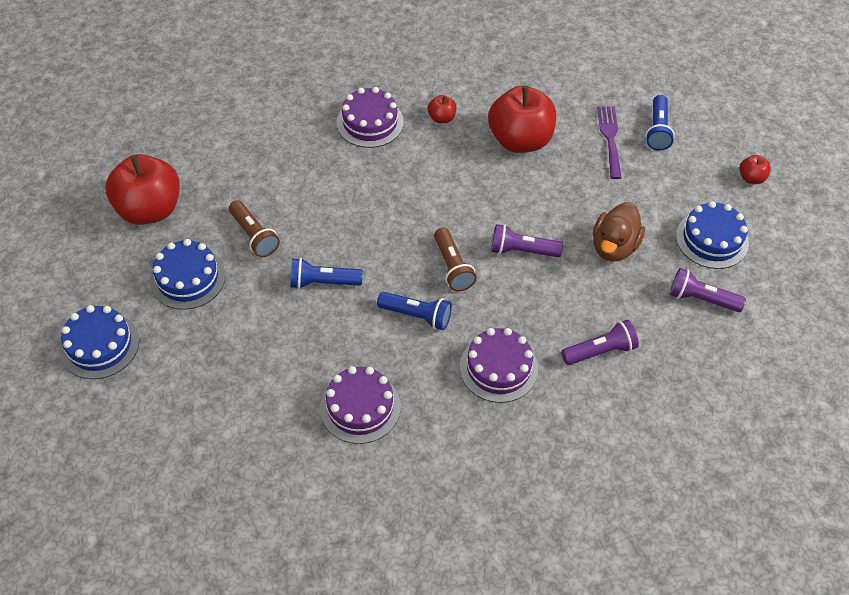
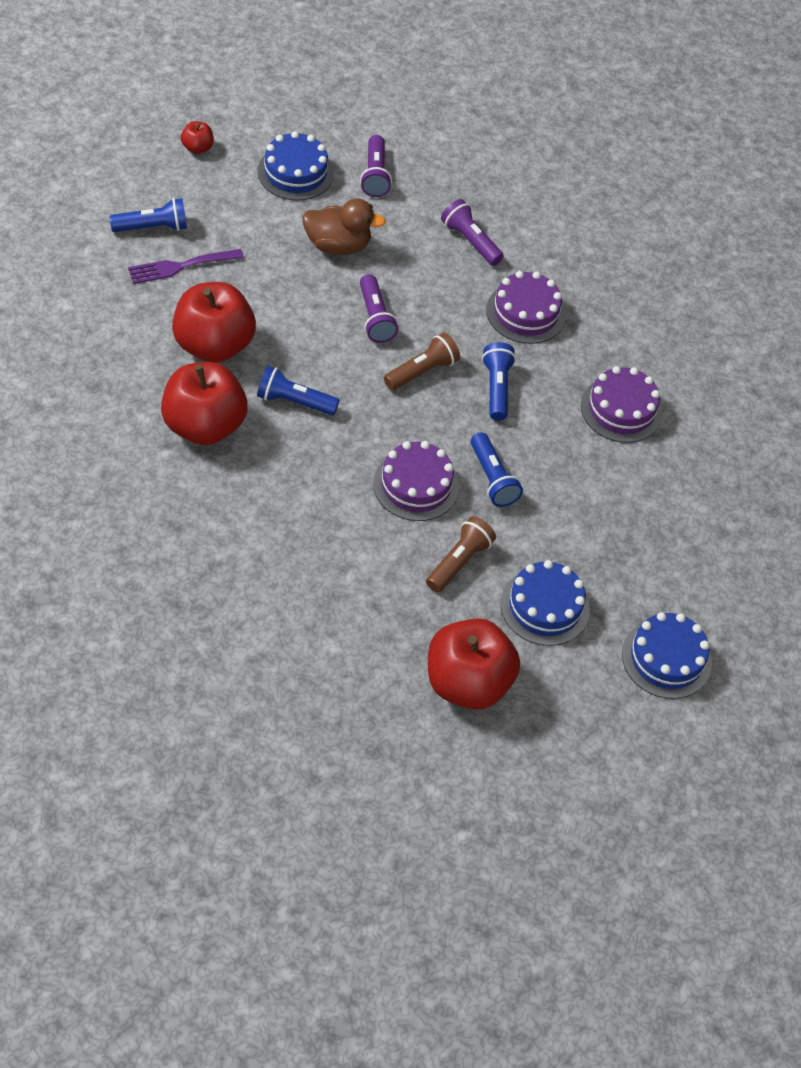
camera: 115 degrees left, 0 degrees up
(370, 122) = (237, 496): purple cake -> purple cake (416, 485)
(441, 118) = (204, 426): red apple -> red apple, size x2.29
(447, 175) = (294, 402): none -> blue flashlight

